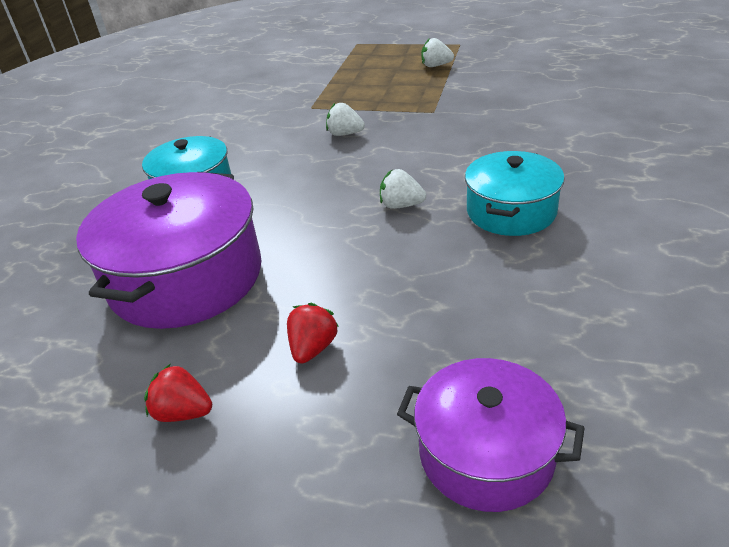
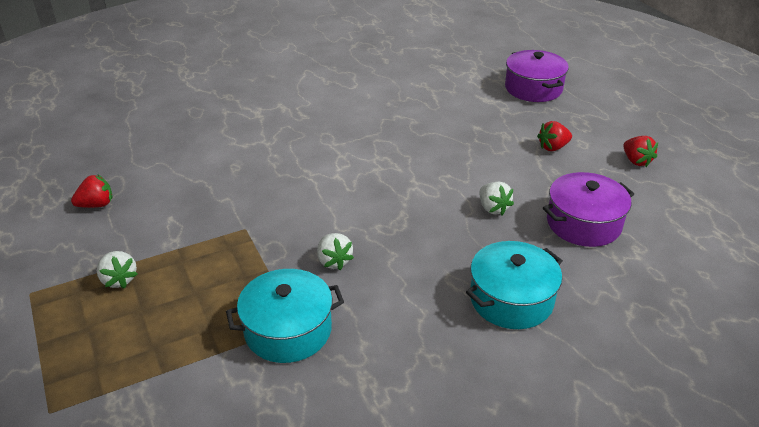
camera: 135 degrees left, 0 degrees up
(186, 277) = (583, 223): purple pot -> purple pot, size x0.61
(401, 205) = (407, 177): white strawberry -> white strawberry (493, 208)
(511, 211) = (368, 135): turquoise pot -> turquoise pot (288, 330)
(538, 67) = (96, 205): none -> red strawberry

